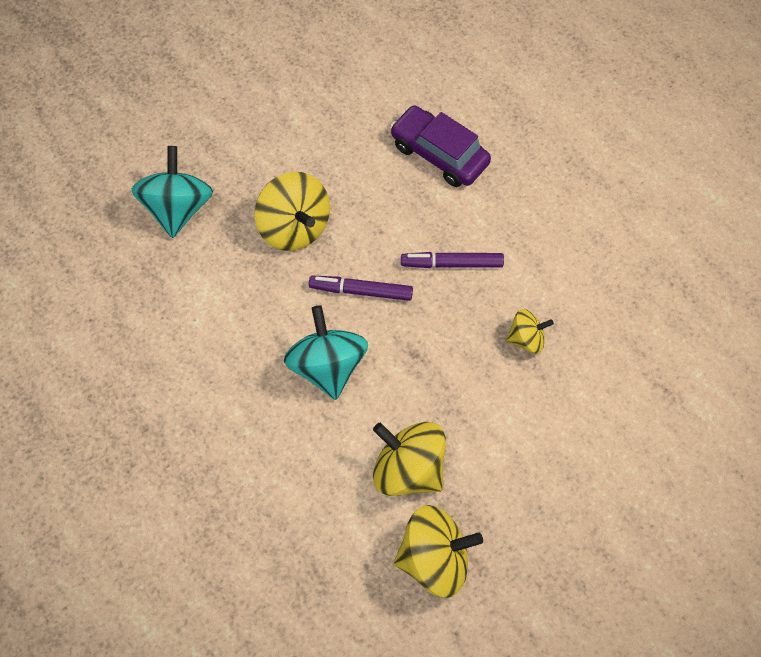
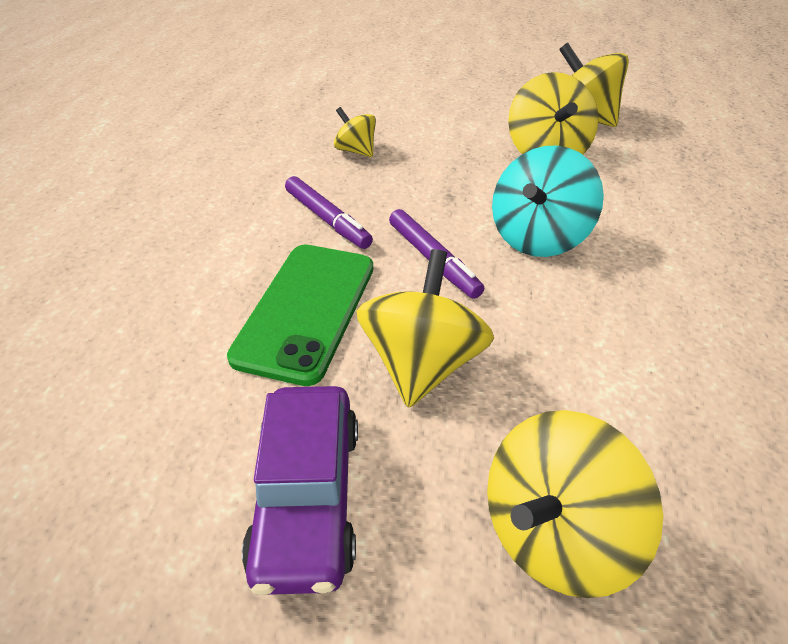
camera: 130 degrees left, 20 degrees down
(178, 208) = (554, 531): turquoise spinning top -> yellow spinning top
(377, 203) = (306, 310): none -> green phone
(439, 154) = (181, 298): purple car -> purple car (308, 497)

